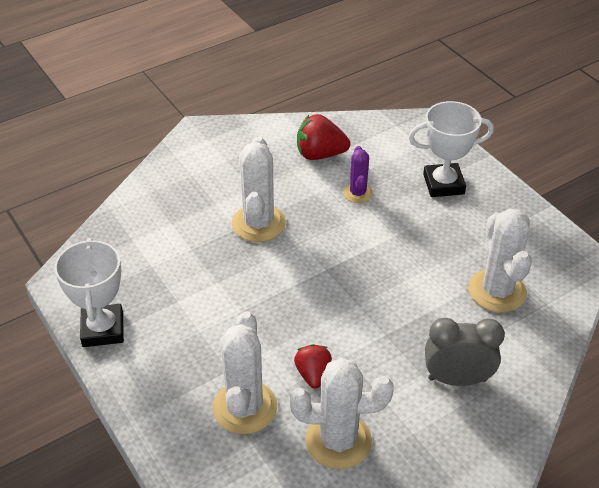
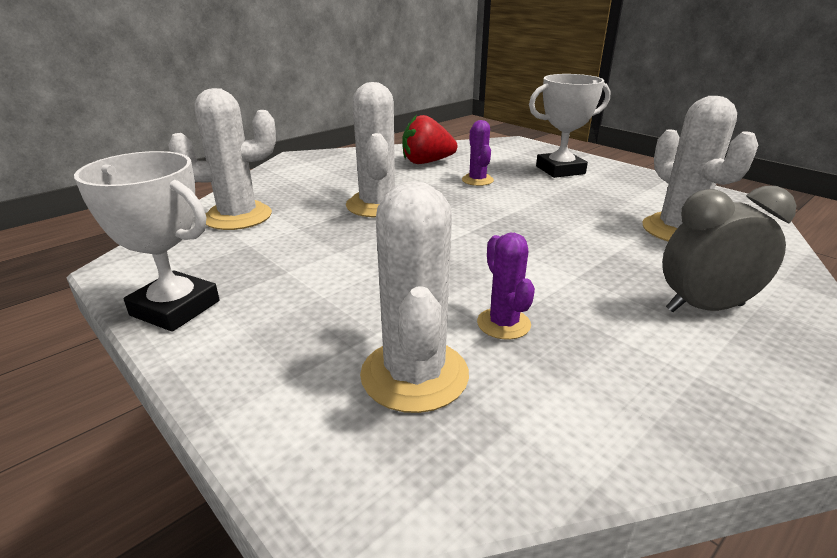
camera: 10 degrees left, 15 degrees down
(103, 329) = (175, 308): white trophy -> white trophy turned 45 degrees counterclockwise
(313, 374) = (503, 324): red strawberry -> purple cactus
(338, 441) = (588, 401): white cactus -> white cactus (238, 216)

